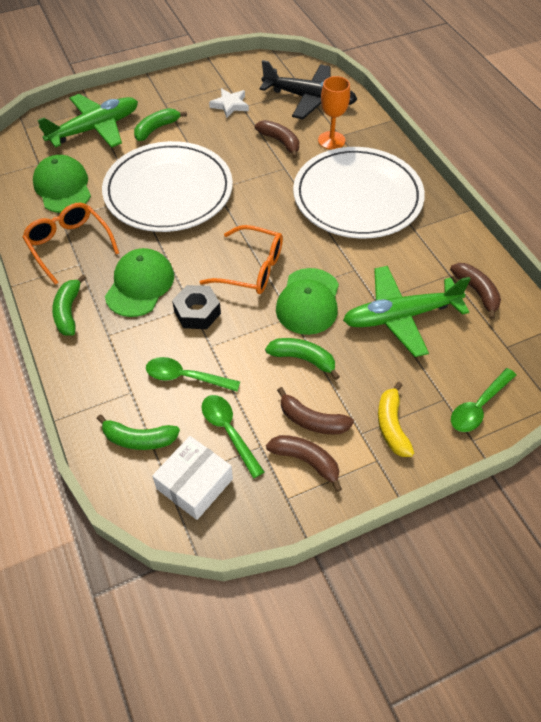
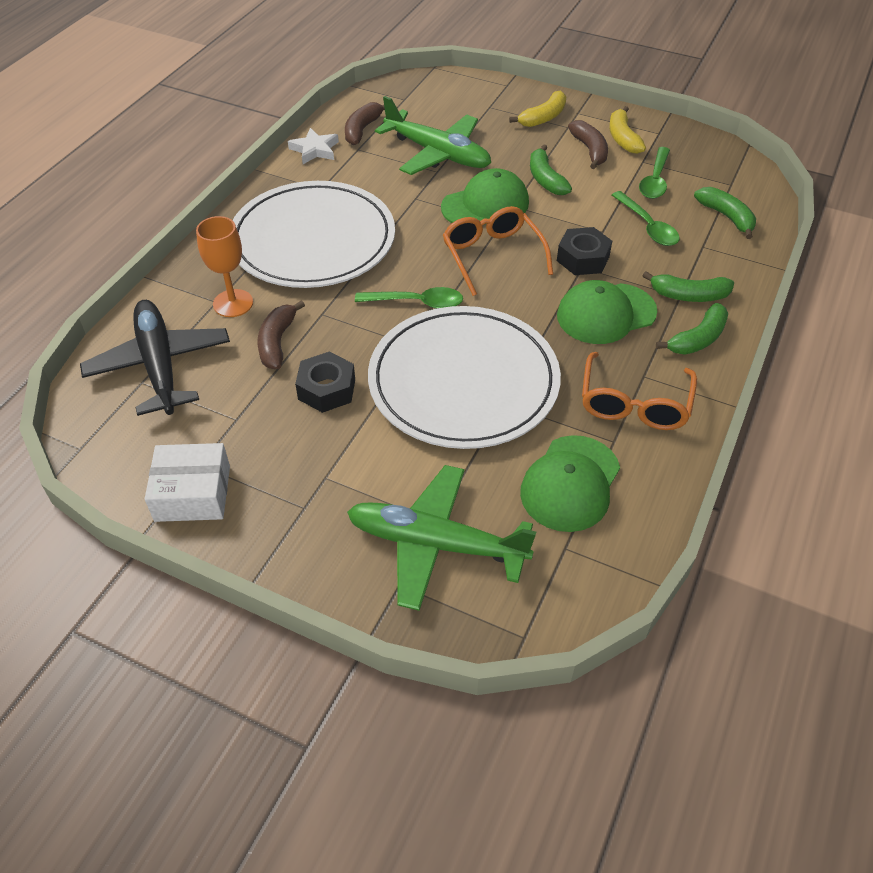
camera: 130 degrees left, 5 degrees down
(156, 129) = (367, 474): green banana -> green banana (689, 295)
(194, 484) = (712, 173): white box -> white box (193, 493)
(225, 142) = (327, 389): none -> black nut
(230, 105) = (244, 433): white star -> white star (315, 150)
(306, 461) = (623, 138): brown banana -> yellow banana
(479, 406) = (475, 92): green spoon -> green spoon (416, 302)

